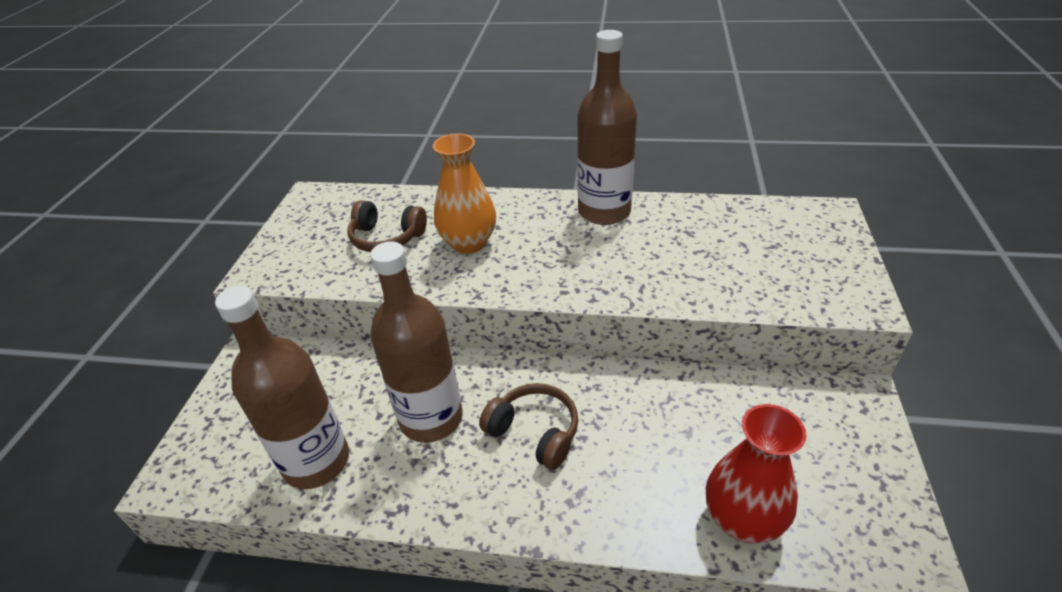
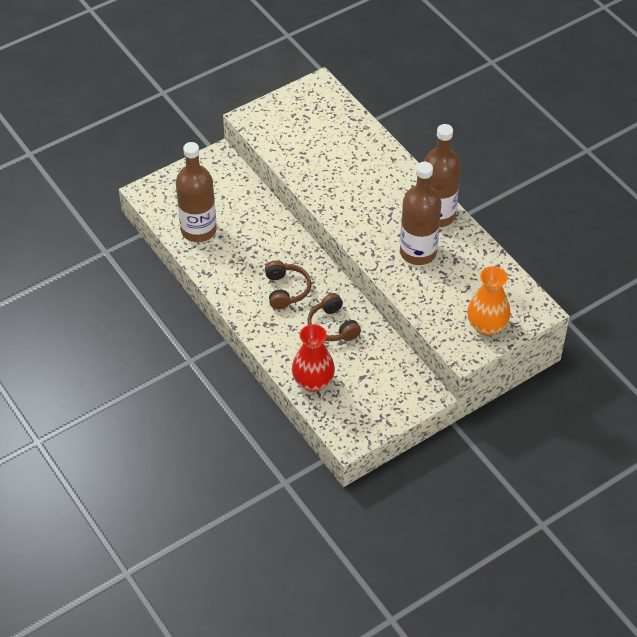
camera: 45 degrees right, 10 degrees up
(387, 237) = (322, 144): brown headphones -> brown headphones (333, 326)
(431, 418) = (256, 250): brown bottle -> brown bottle (418, 252)
(469, 243) = (353, 179): orange vase -> orange vase (486, 326)

